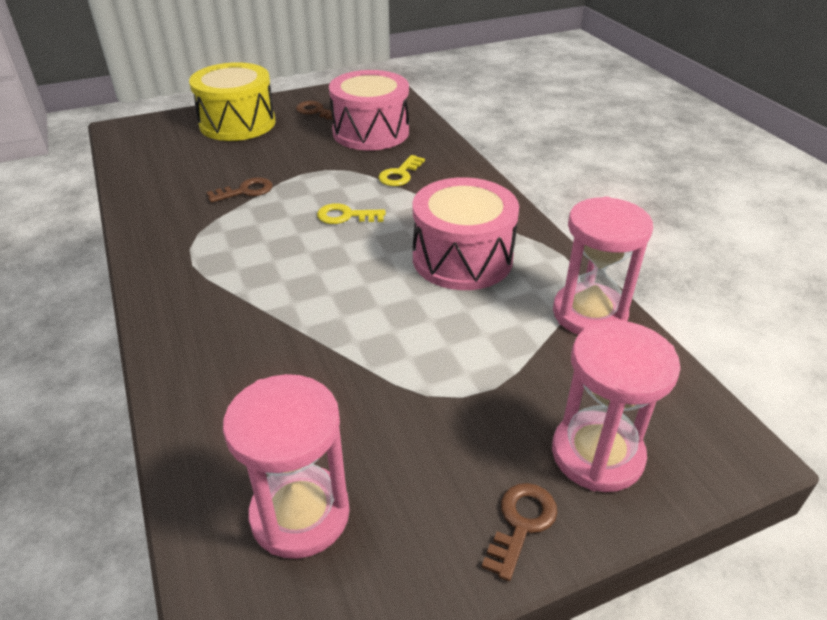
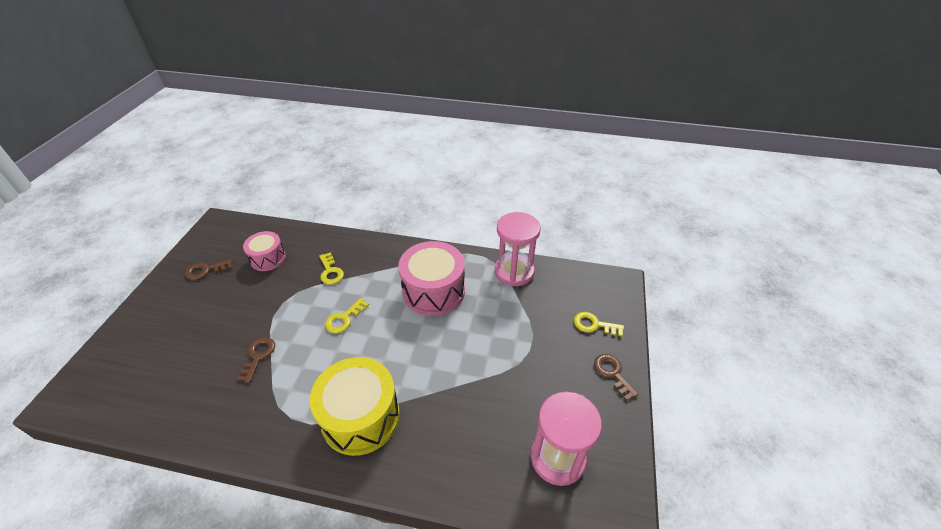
camera: 55 degrees left, 5 degrees up
(237, 123) = (161, 320): yellow drum -> yellow drum (360, 417)
(371, 132) = (268, 258): pink drum -> pink drum, size x0.59
(597, 454) = (594, 325): pink hourglass -> yellow key

